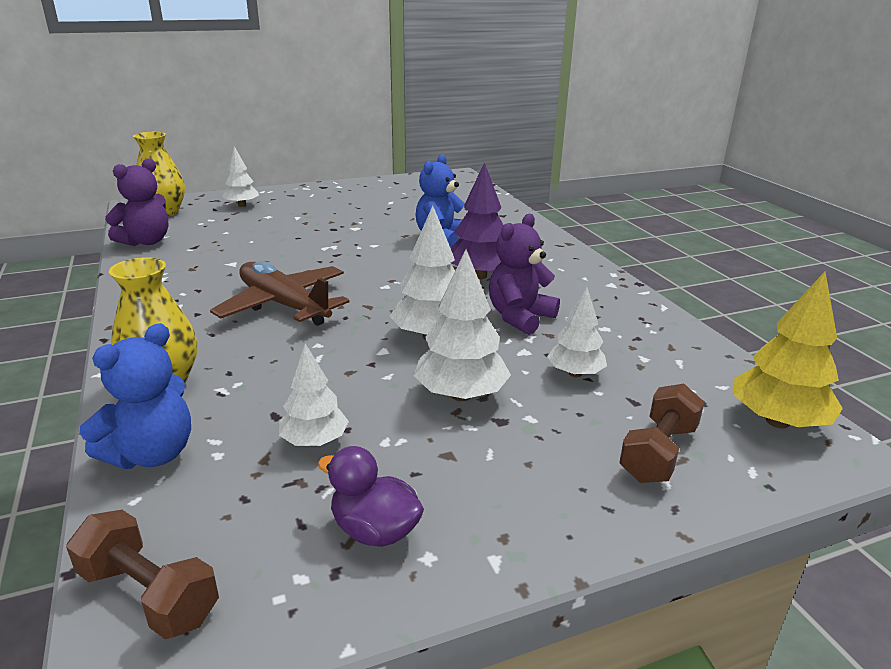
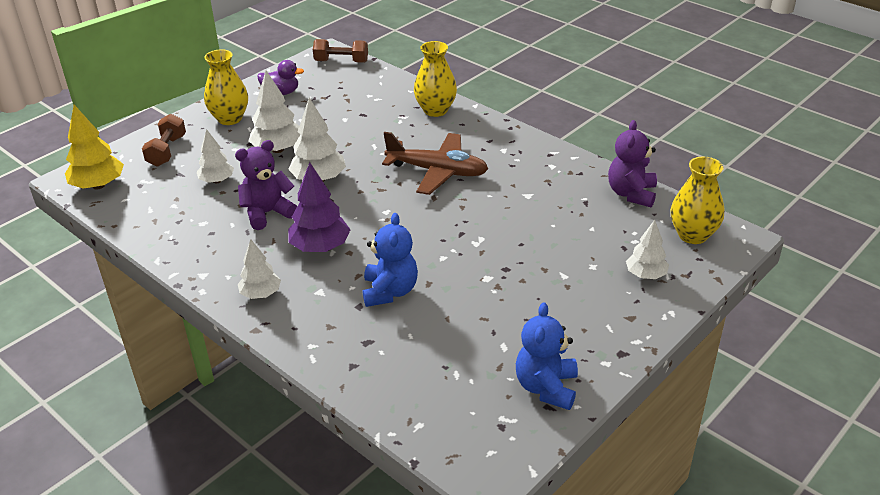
camera: 155 degrees right, 10 degrees up
(152, 454) = (396, 88): blue teddy bear -> blue teddy bear (546, 387)
(314, 441) = (333, 110): white tree -> white tree (261, 294)
(519, 317) = (267, 213): purple teddy bear -> purple teddy bear turned 135 degrees counterclockwise
(519, 492) = (230, 118): none -> yellow vase

